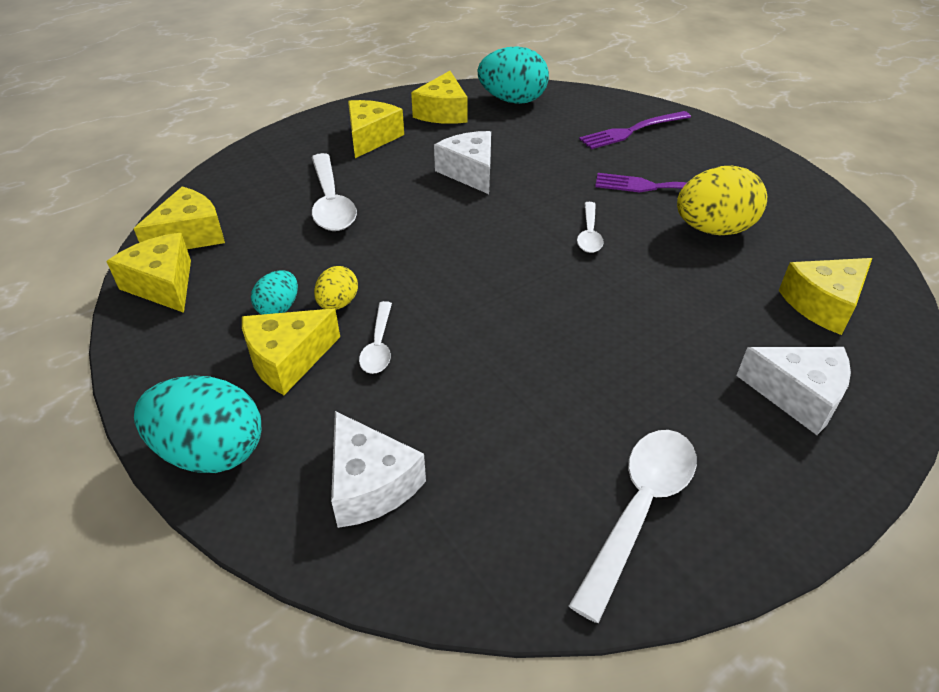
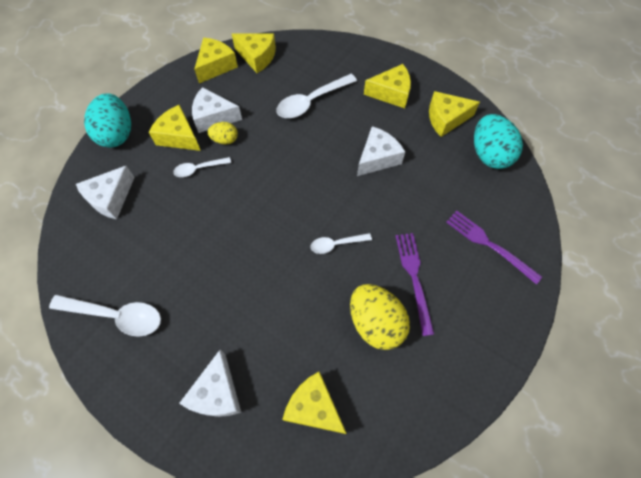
camera: 70 degrees right, 20 degrees up
(279, 308) = (213, 117): turquoise egg -> white cheese

